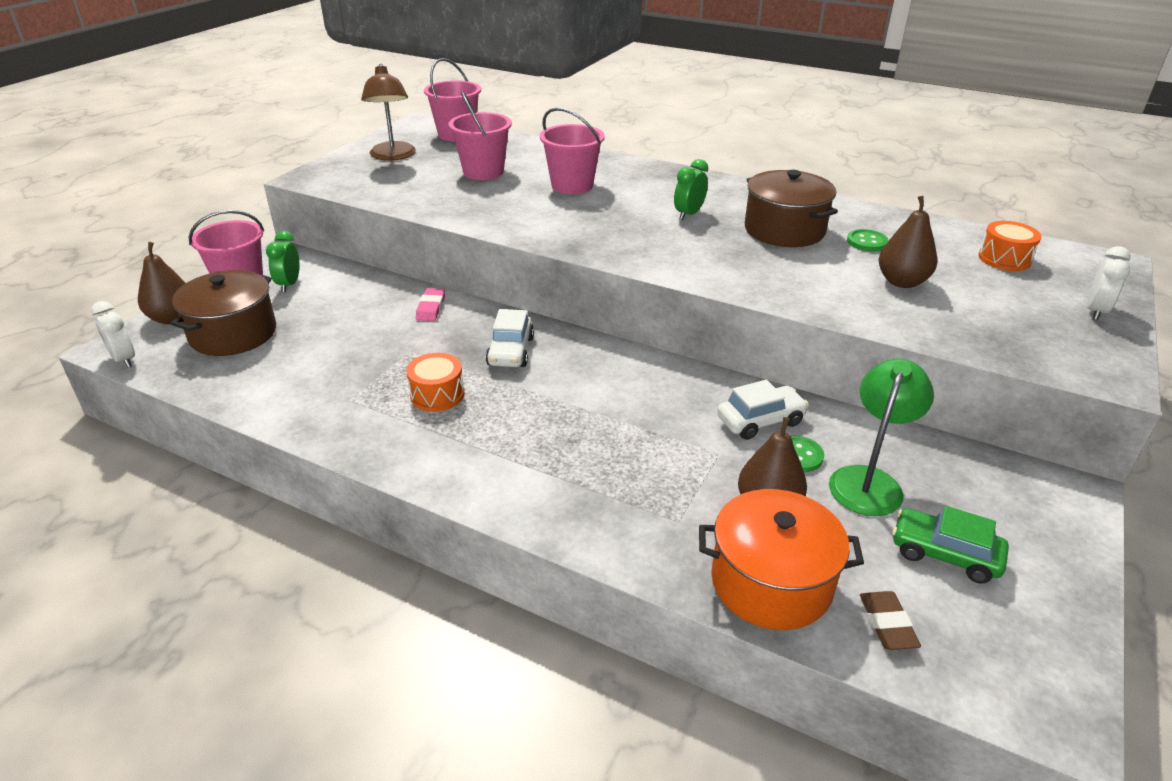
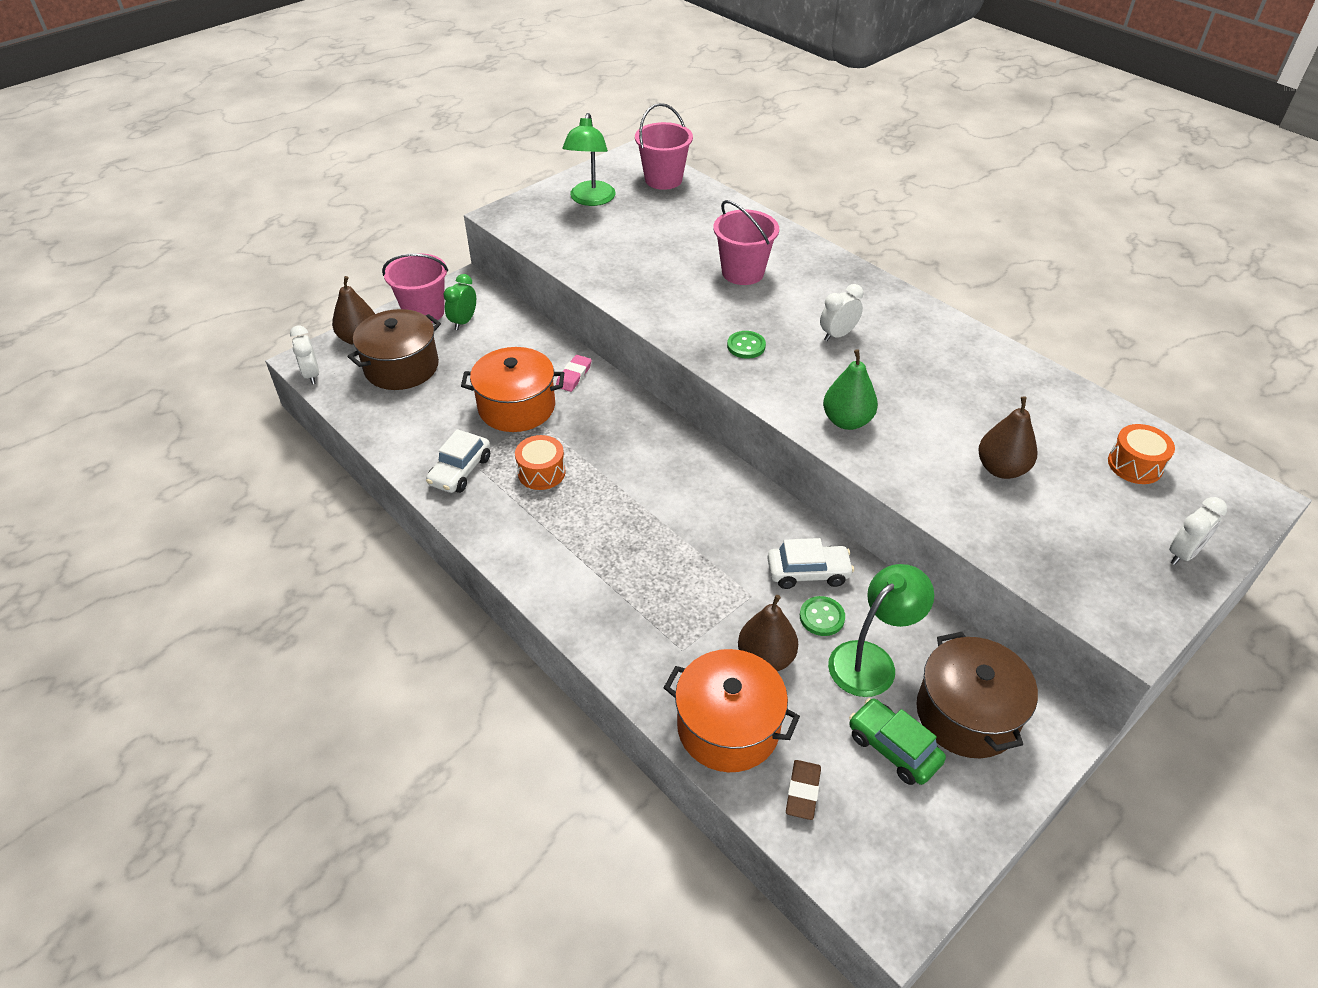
camera: 20 degrees right, 10 degrees up
(381, 344) = (516, 407): none -> orange pot
(393, 156) = (591, 200): brown lamp -> green lamp
(483, 172) = (666, 237): pink bucket -> none
(511, 351) = (622, 441): white car -> white car (460, 471)
(688, 214) = (837, 335): green clock -> white clock
(742, 273) = (847, 421): none -> green pear
(784, 230) = (923, 376): brown pot -> brown pot (967, 714)
(867, 242) = (1000, 410): green button -> green button (746, 346)

